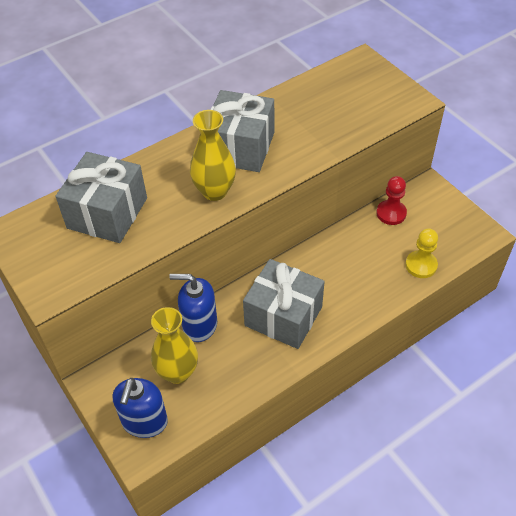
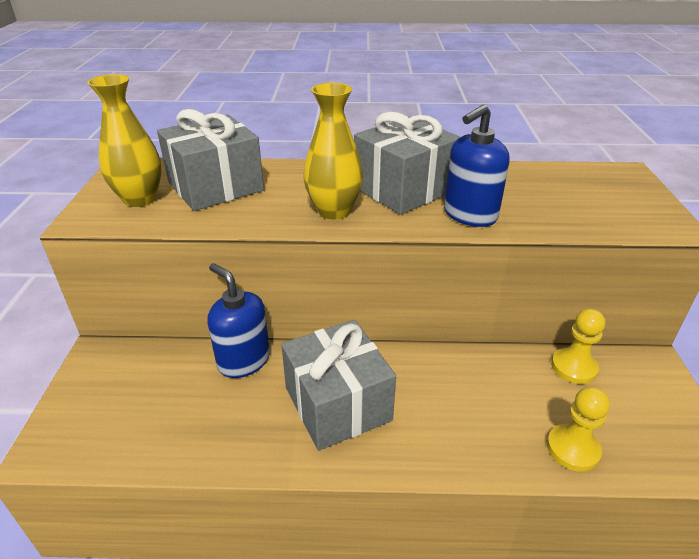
camera: 35 degrees right, 15 degrees down
(144, 422) = (88, 420): blue soap dispenser -> blue soap dispenser (469, 215)
(177, 372) = (173, 392): yellow vase -> yellow vase (140, 199)
(391, 213) = (573, 367): red pawn -> yellow pawn

